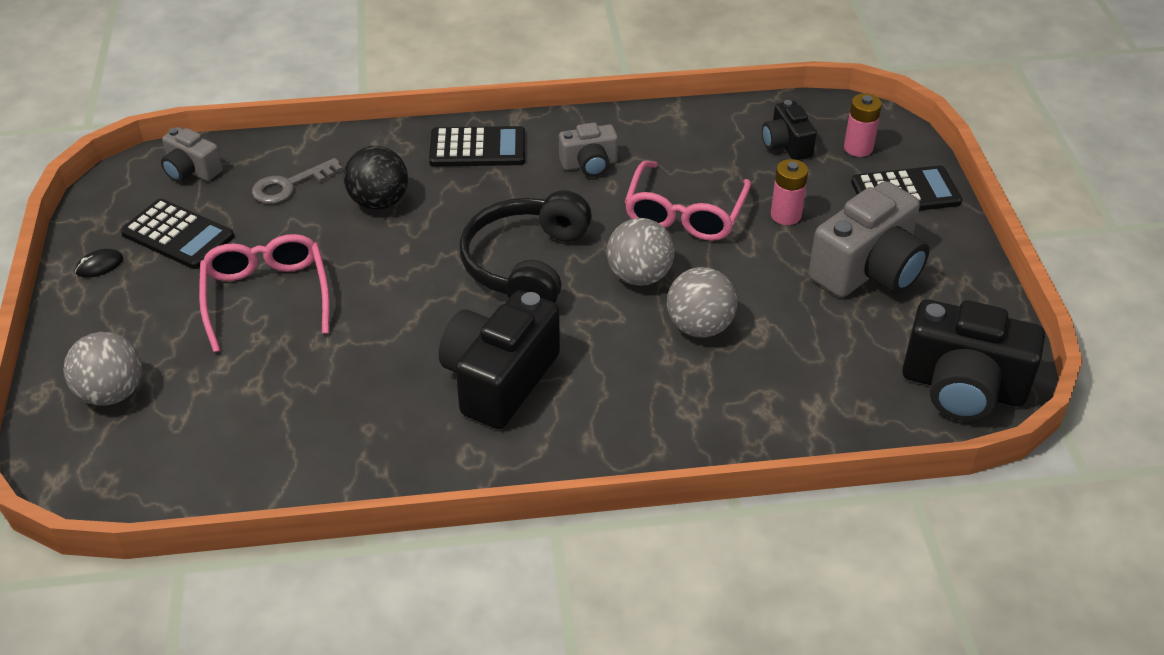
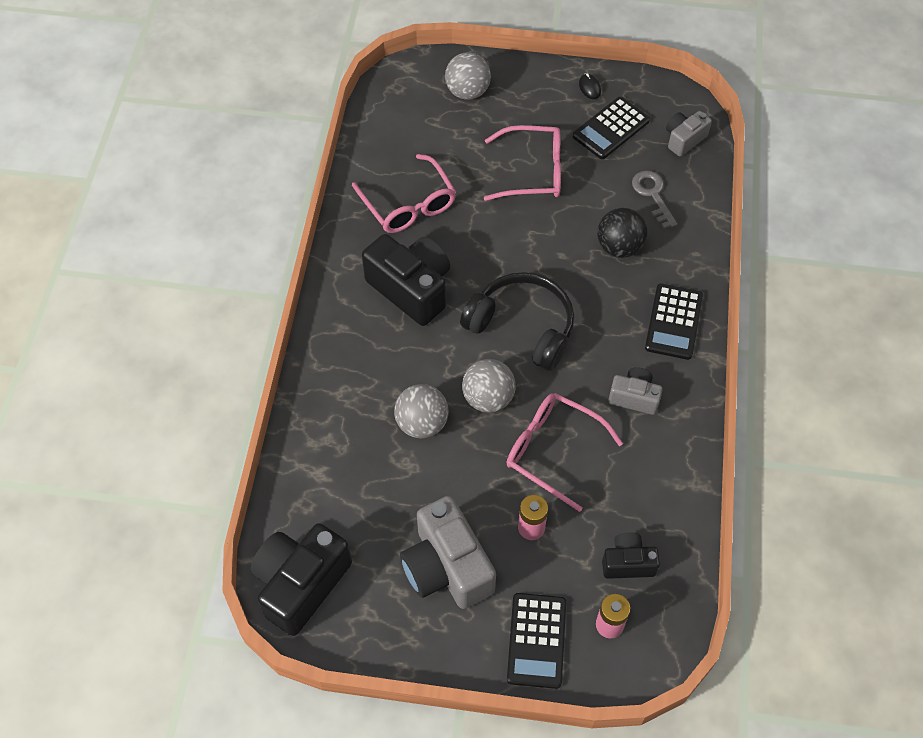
camera: 105 degrees right, 15 degrees up
(349, 415) = (408, 204): none -> pink glasses
(589, 164) = (634, 397): grey camera -> grey camera turned 105 degrees clockwise

